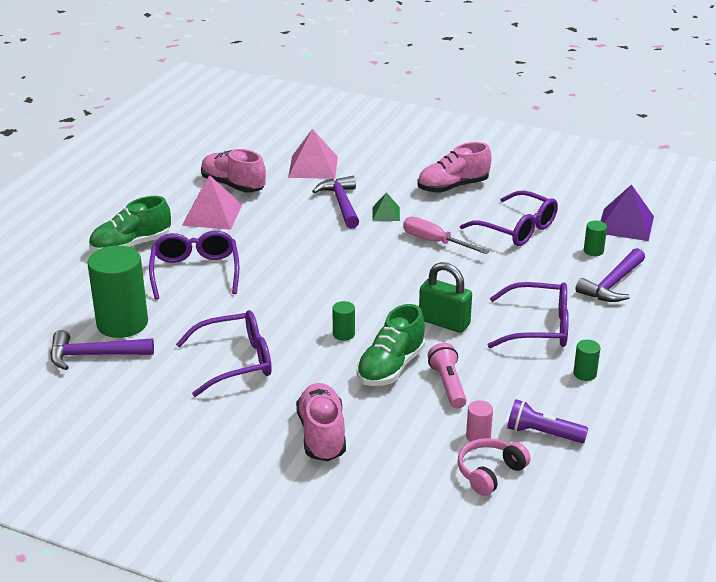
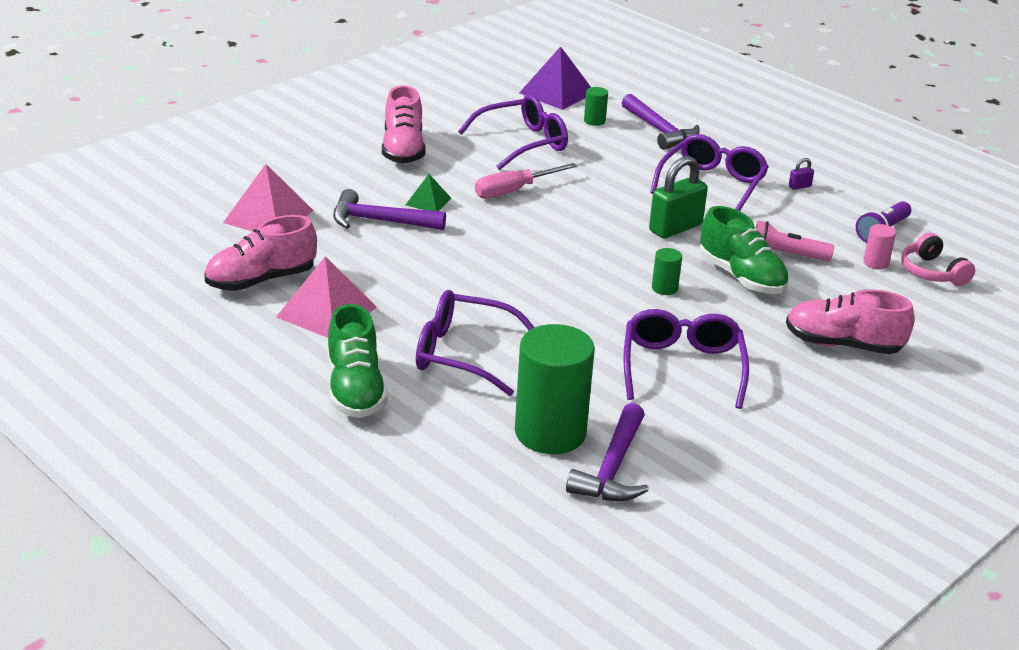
camera: 70 degrees left, 0 degrees up
(585, 374) = (799, 186): green cylinder -> purple padlock

